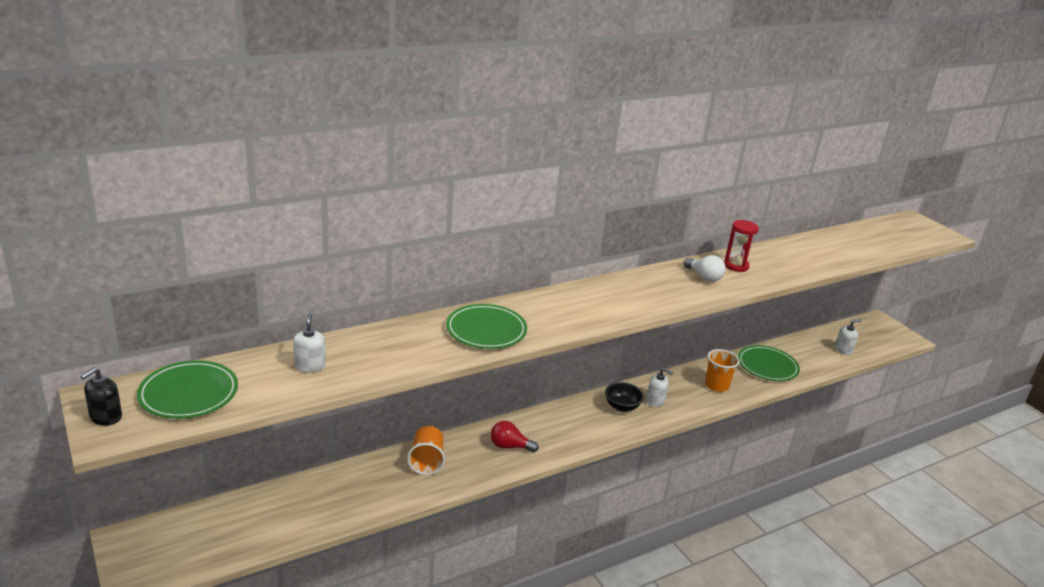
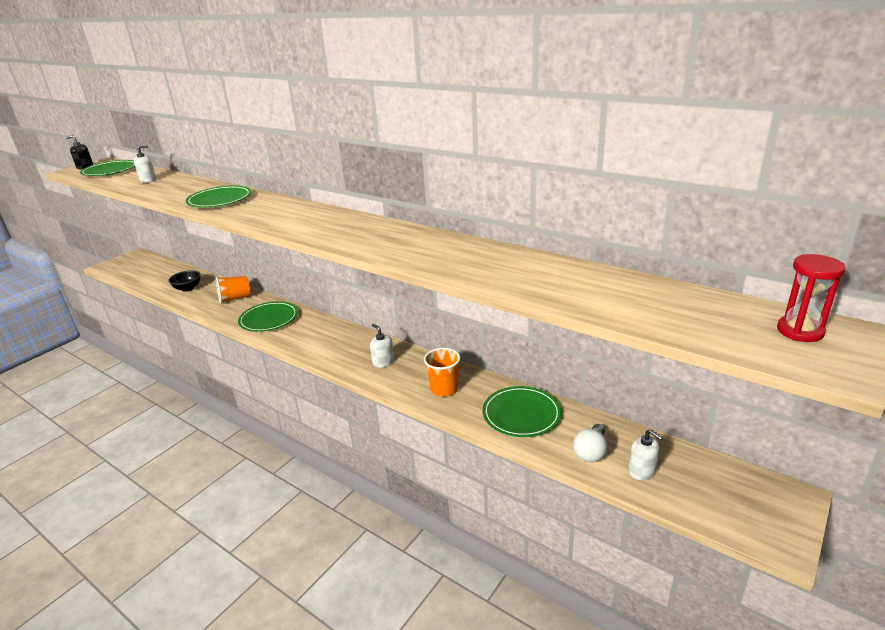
camera: 70 degrees right, 0 degrees up
(509, 446) = (269, 319): red light bulb -> green plate
(622, 407) = (359, 349): black bowl -> black bowl (188, 288)
(655, 401) = (383, 362): white soap dispenser -> white soap dispenser turned 135 degrees clockwise
(704, 277) = (395, 240): white light bulb -> white light bulb (591, 452)
(736, 266) = (443, 248): red hourglass -> red hourglass (800, 331)

